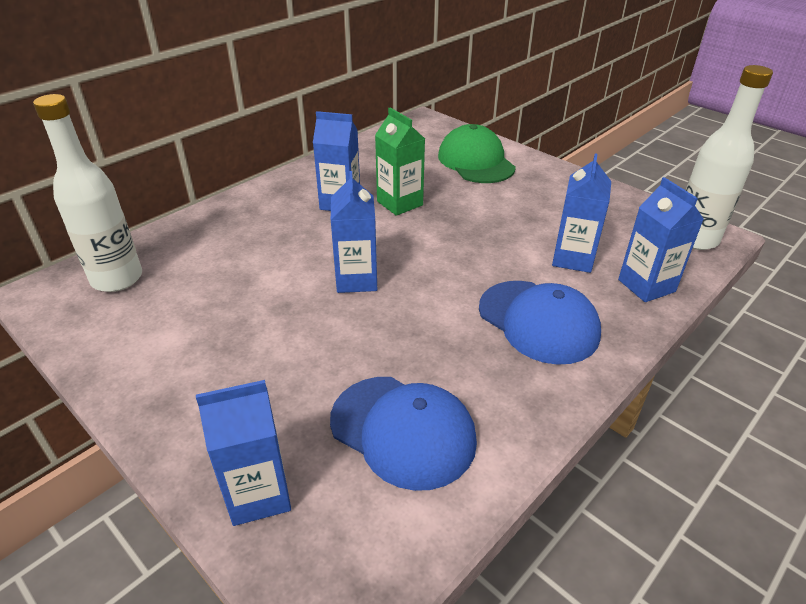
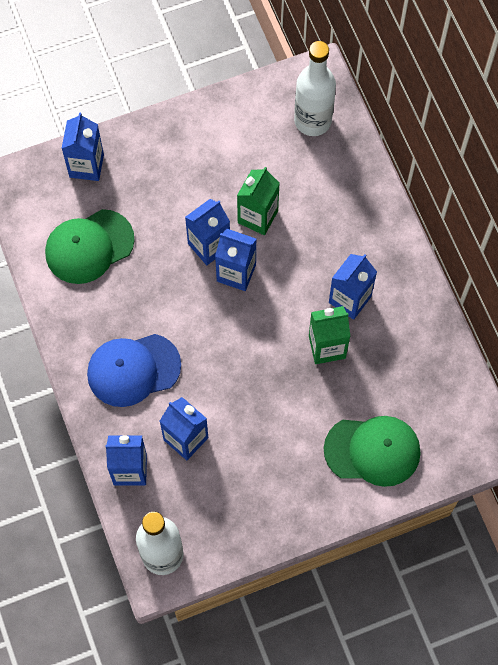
camera: 115 degrees right, 30 degrees up
(272, 284) = (257, 217): none -> green carton
(333, 311) = (209, 246): none -> blue carton
(403, 430) = (89, 246): blue cap -> green cap

